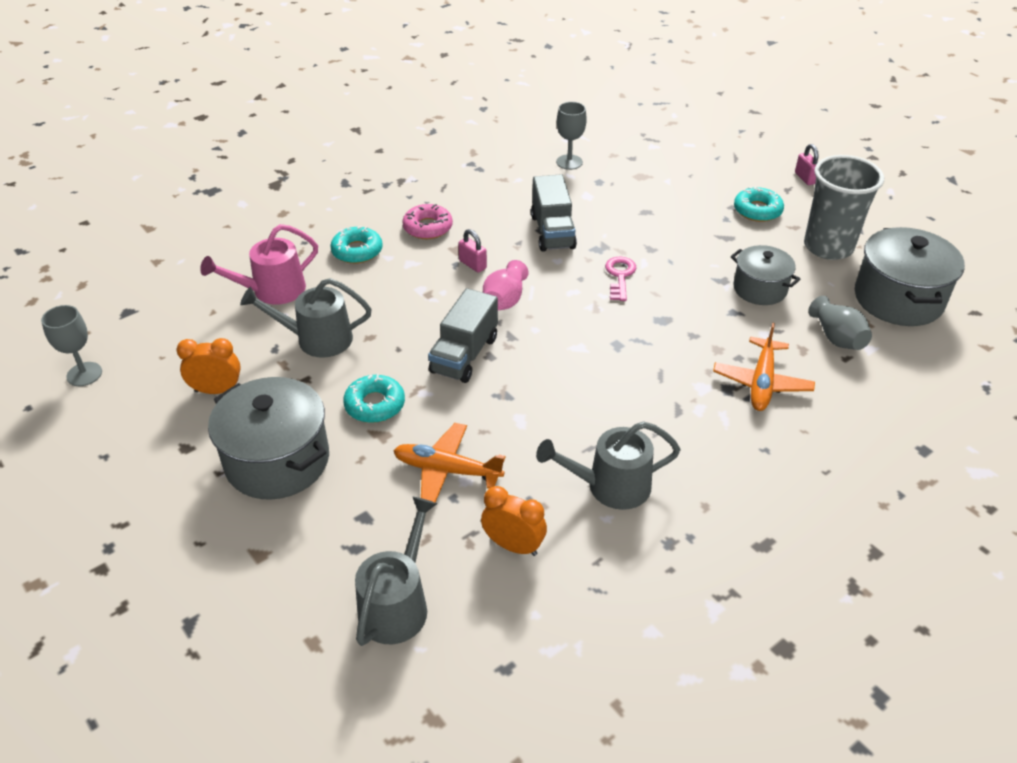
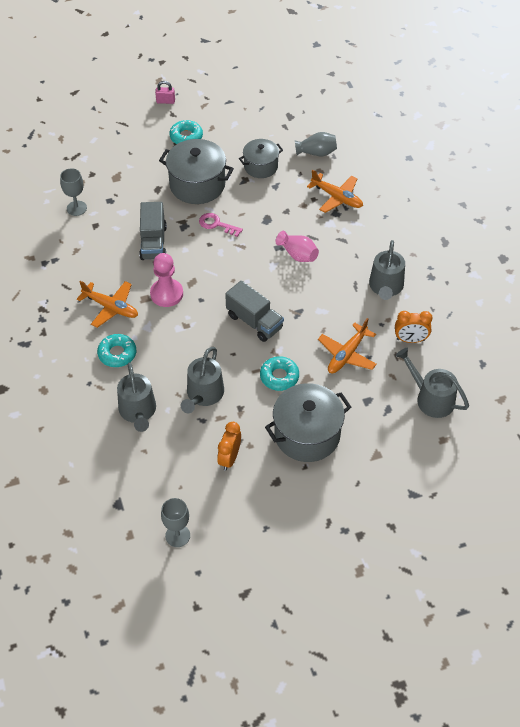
camera: 70 degrees left, 10 degrees up
(272, 291) = (138, 411): pink watering can -> grey watering can
(428, 227) = (111, 307): pink donut -> orange plane
(472, 264) = (166, 294): pink padlock -> pink pawn
(504, 300) = (212, 287): pink vase -> pink vase (298, 255)
(513, 546) = (410, 340): orange clock -> orange clock turned 135 degrees counterclockwise
(552, 232) = (153, 242): grey truck -> grey truck turned 75 degrees clockwise
(828, 247) = (238, 121): grey cup -> none
(898, 299) = (297, 114): grey pot -> grey pot (197, 185)

